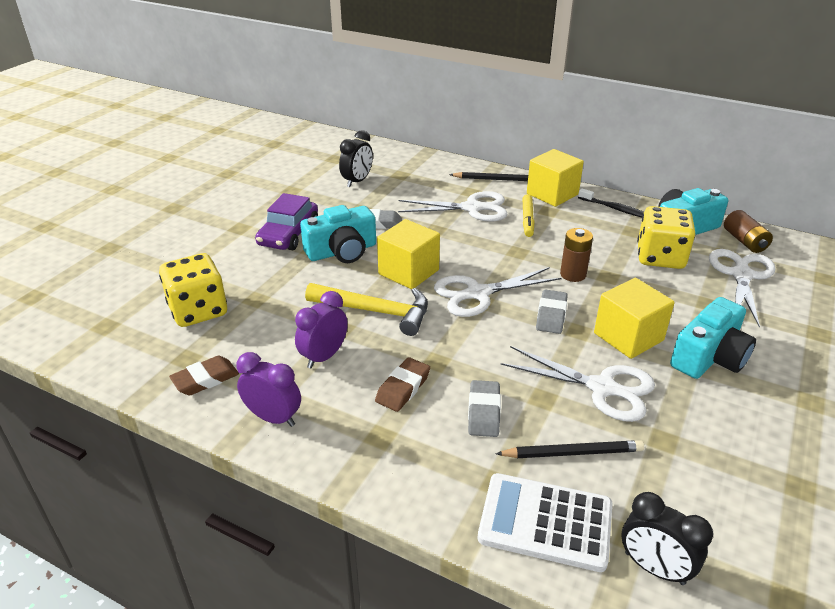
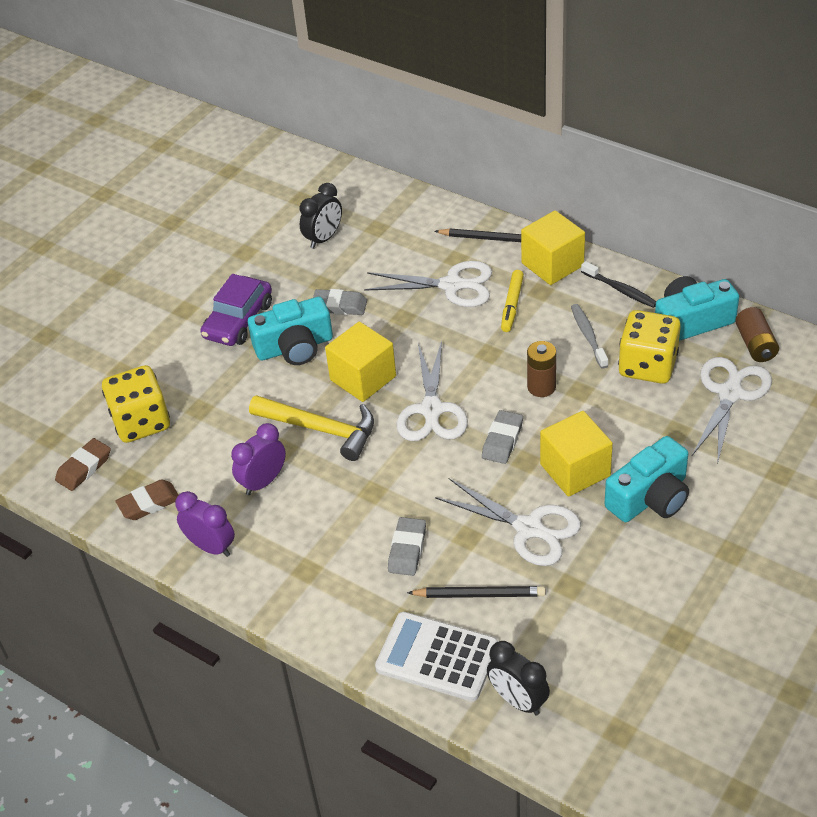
camera: 10 degrees right, 10 degrees up
(403, 388) = (335, 520): brown eraser -> brown eraser (84, 468)
(478, 294) = (431, 410): white scissors -> white scissors turned 75 degrees counterclockwise
(600, 238) = (588, 336): none -> grey toothbrush

